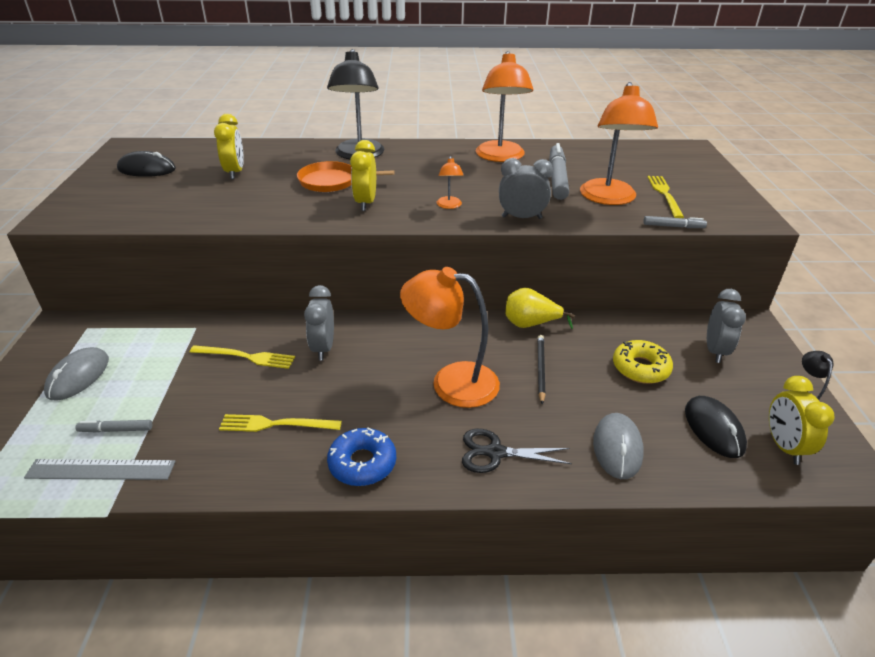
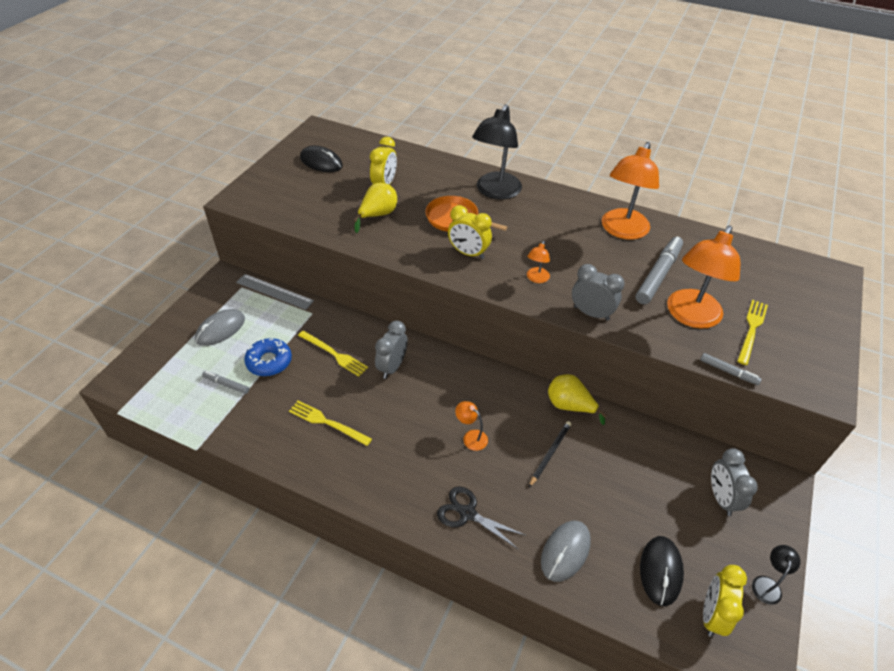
camera: 25 degrees right, 10 degrees up
(101, 470) = (206, 413): grey ruler -> grey ruler (274, 291)
(243, 196) = (378, 215): none -> yellow pear
(362, 463) = (369, 480): blue donut -> blue donut (269, 361)
(366, 203) = (468, 253): yellow clock -> yellow clock turned 90 degrees counterclockwise
(451, 382) = (471, 437): orange lamp -> orange lamp, size x0.44
(640, 368) = (638, 487): yellow donut -> none
(715, 351) = (721, 498): grey clock -> grey clock turned 135 degrees clockwise

